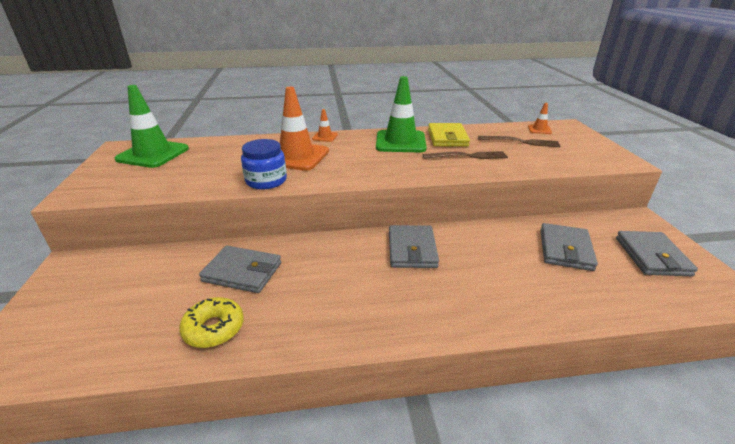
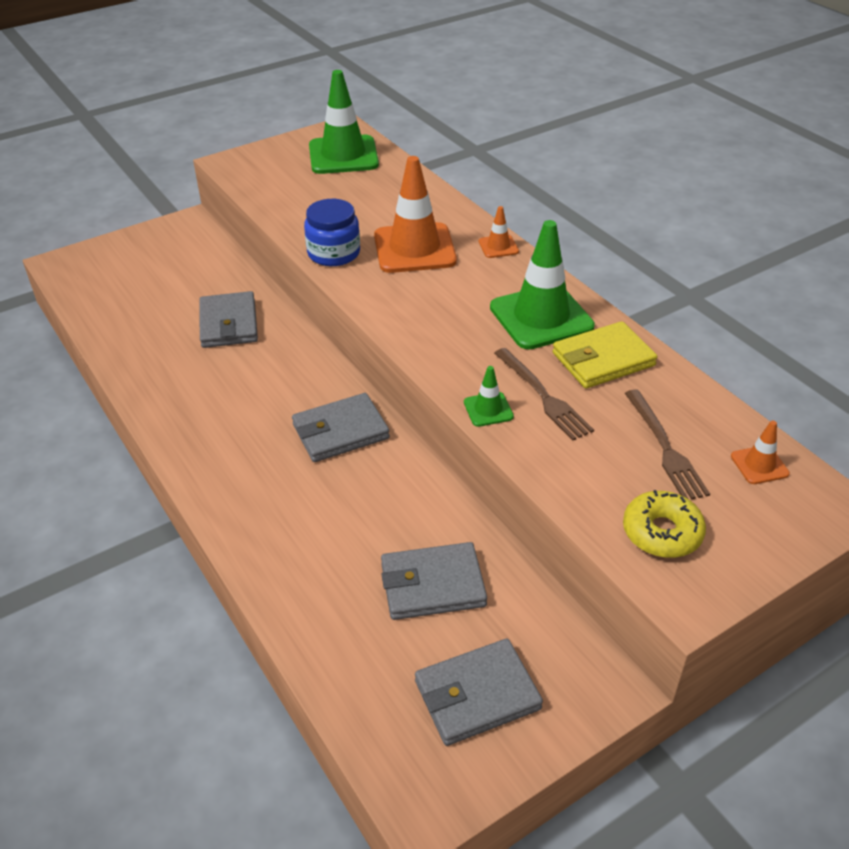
camera: 65 degrees right, 10 degrees up
(214, 328) = (145, 343): yellow donut -> yellow donut (662, 532)
(471, 171) = (488, 409): none -> green traffic cone

